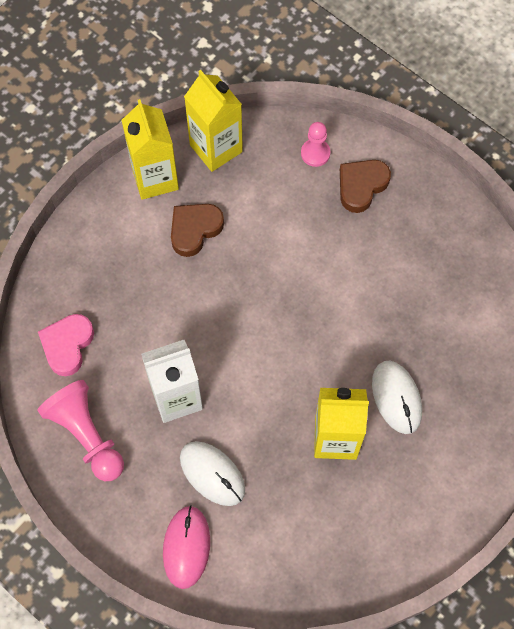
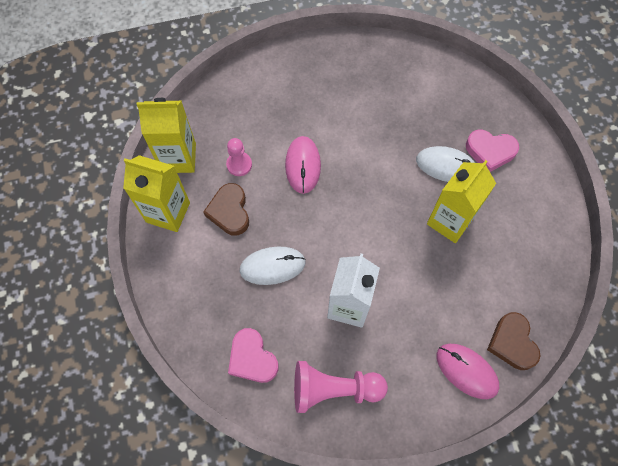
camera: 55 degrees left, 0 degrees up
(212, 474) = (423, 318): white mouse -> white mouse (272, 266)
(292, 262) = (303, 165): none -> pink mouse
(315, 153) = (234, 100): pink pawn -> pink pawn (239, 164)
(361, 186) = (281, 89): brown heart -> brown heart (512, 343)
(448, 432) = (490, 151): none -> pink heart

